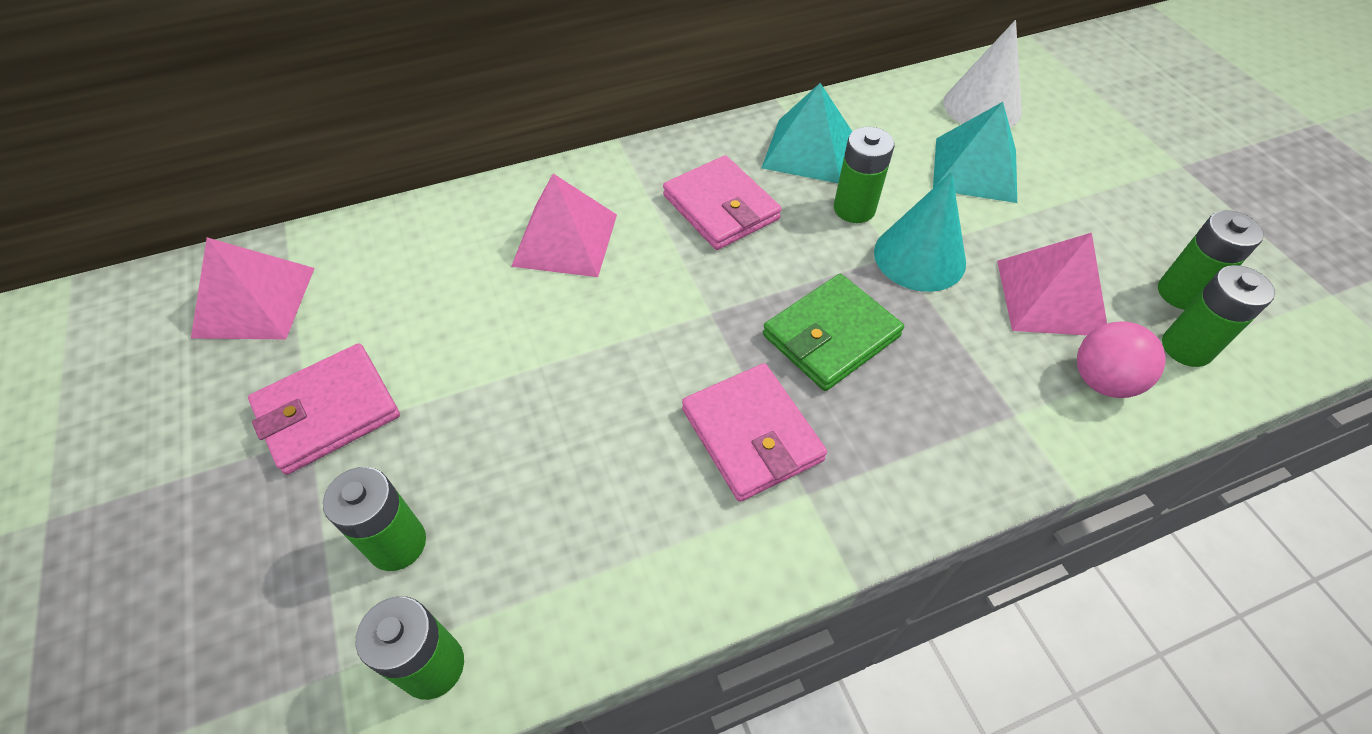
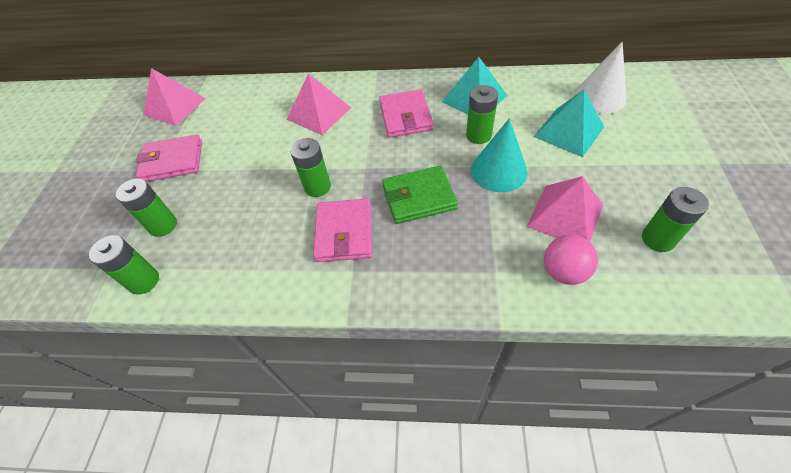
camera: 30 degrees right, 0 degrees up
(1186, 347) = (637, 272): green battery -> green battery (317, 187)

